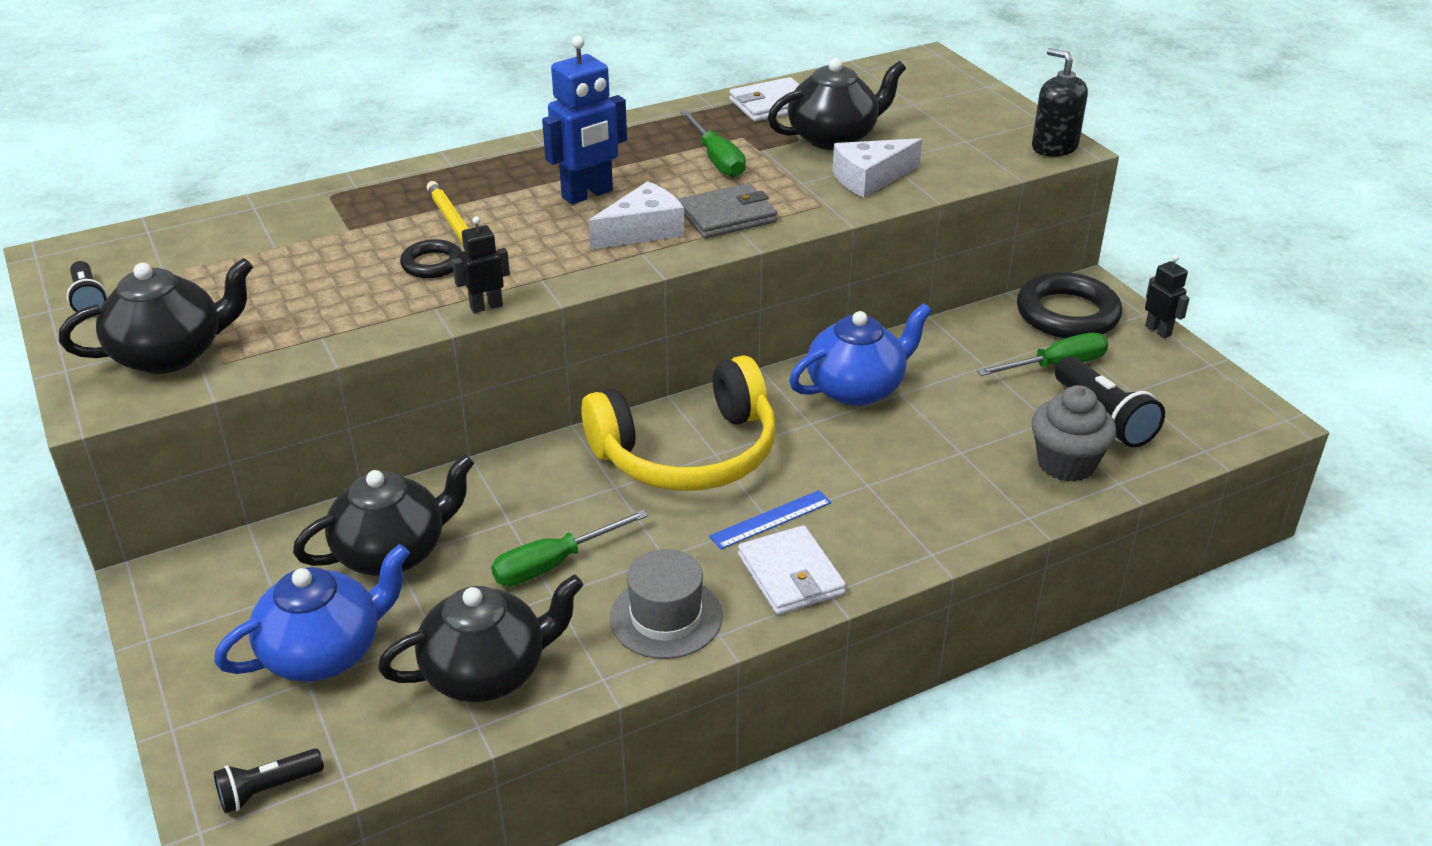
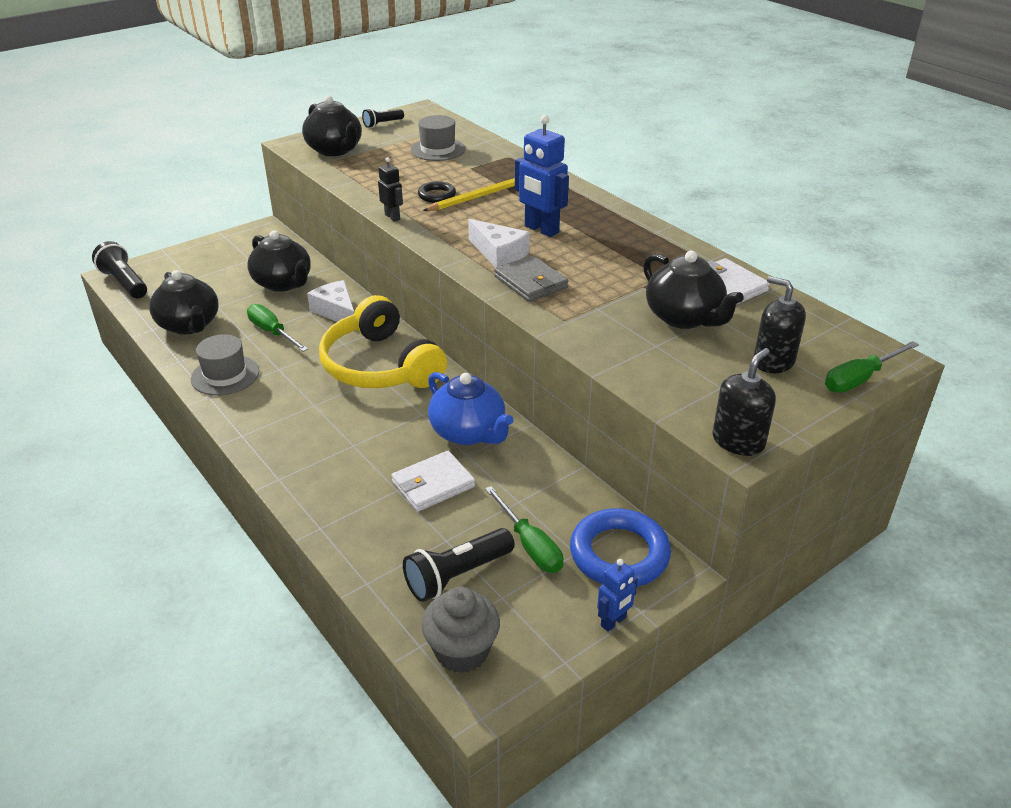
camera: 80 degrees right, 0 degrees up
(254, 251) = (438, 149): none -> grey hat
(267, 789) = (124, 283): black flashlight -> black flashlight, size x1.64
(324, 652) = (210, 279): blue teapot -> none
(716, 159) = (617, 270): green screwdriver -> green screwdriver (860, 379)
(771, 519) = (313, 405): blue ruler -> none
(790, 574) = (259, 418): white wallet -> white wallet (433, 484)
(870, 178) = (619, 339): white cheese -> white cheese (336, 312)
(925, 109) = (773, 361): none -> black soap dispenser
(1066, 463) = (388, 550): grey cupcake -> grey cupcake (462, 651)
(1067, 314) = (619, 554): black ring -> blue ring
(1158, 330) = (613, 622): black robot -> blue robot

